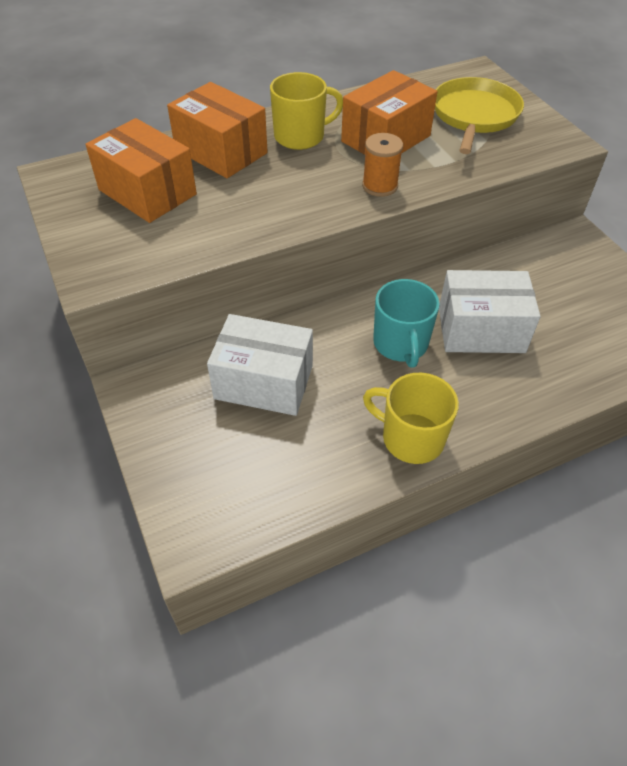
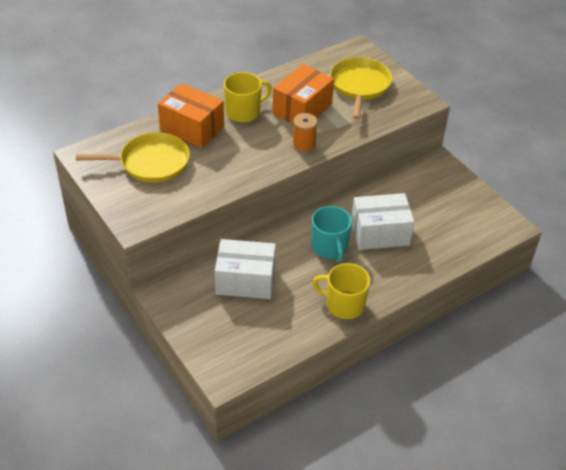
camera: 10 degrees left, 5 degrees down
(147, 192) = (150, 163): orange box -> yellow pan

